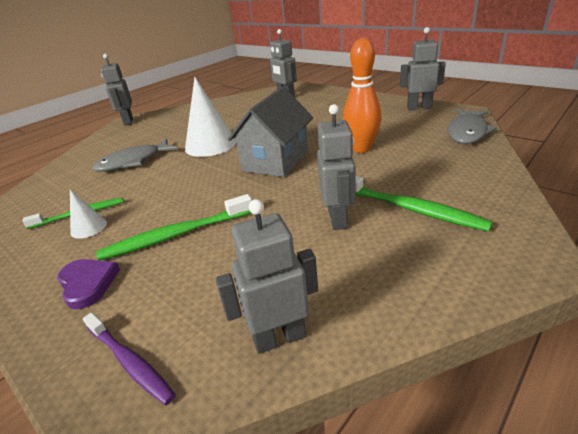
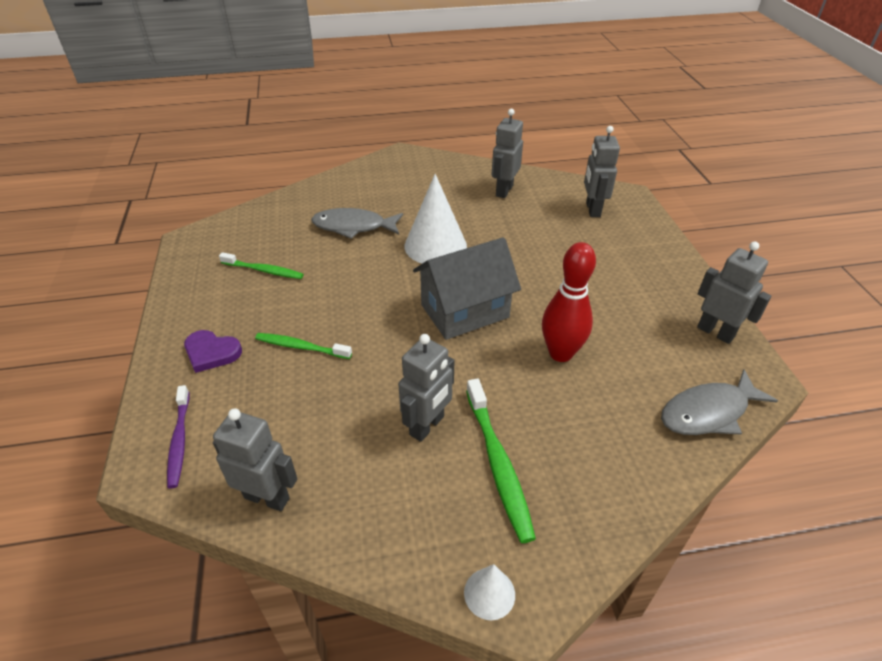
camera: 35 degrees right, 10 degrees up
(88, 284) = (211, 352): purple heart -> purple heart turned 105 degrees clockwise
(89, 227) = (257, 292): white cone -> white cone (489, 593)
(128, 121) = (403, 157): grey robot -> grey robot (504, 191)
(176, 235) = (301, 347): green toothbrush -> green toothbrush, size x0.66
(361, 149) = (560, 353): orange bowling pin -> red bowling pin

